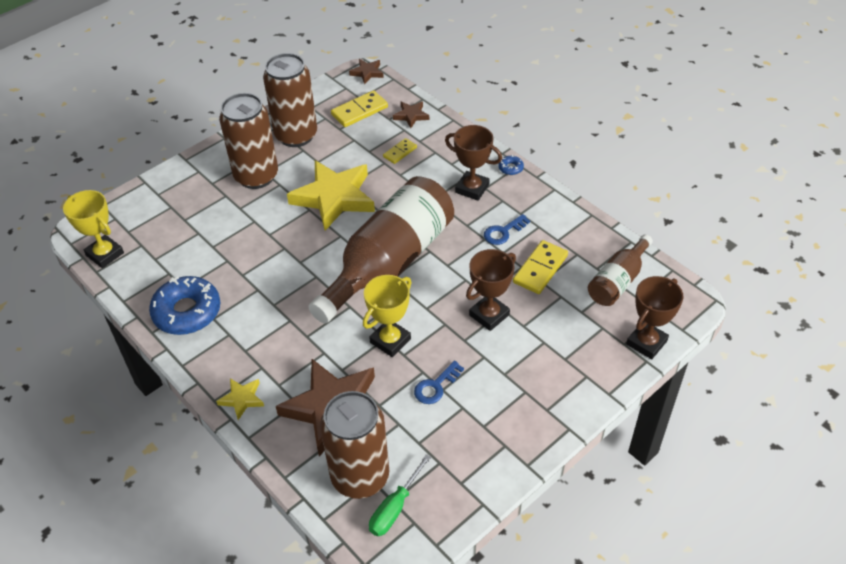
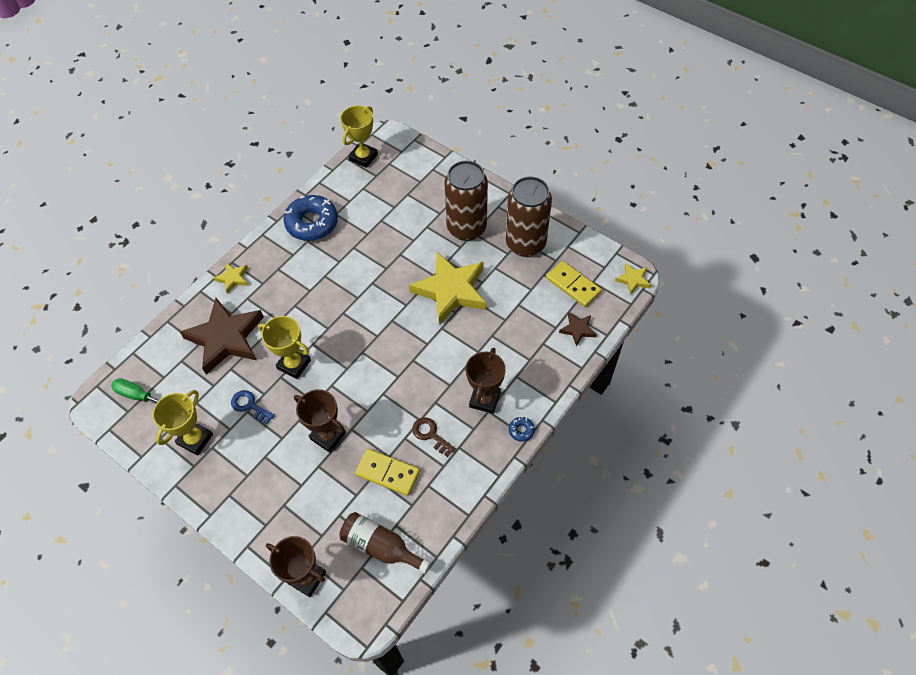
camera: 80 degrees right, 10 degrees up
(360, 477) = (166, 368): brown can -> none
(367, 73) = (633, 280): brown star -> yellow star
(389, 263) = (379, 347): brown bottle -> none
(400, 152) = (522, 330): yellow domino -> none
(469, 443) = (195, 439): none -> yellow trophy
(503, 232) = (430, 435): blue key -> brown key

